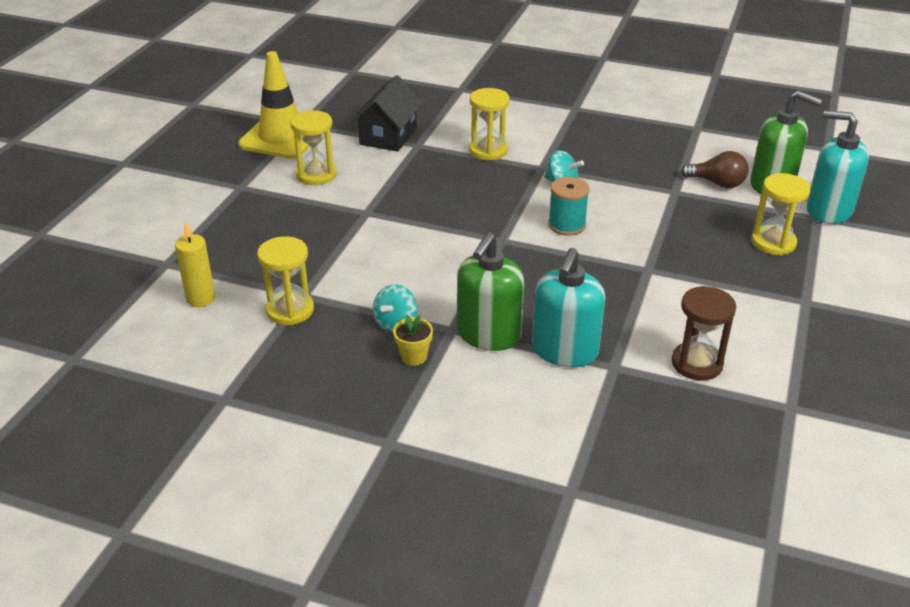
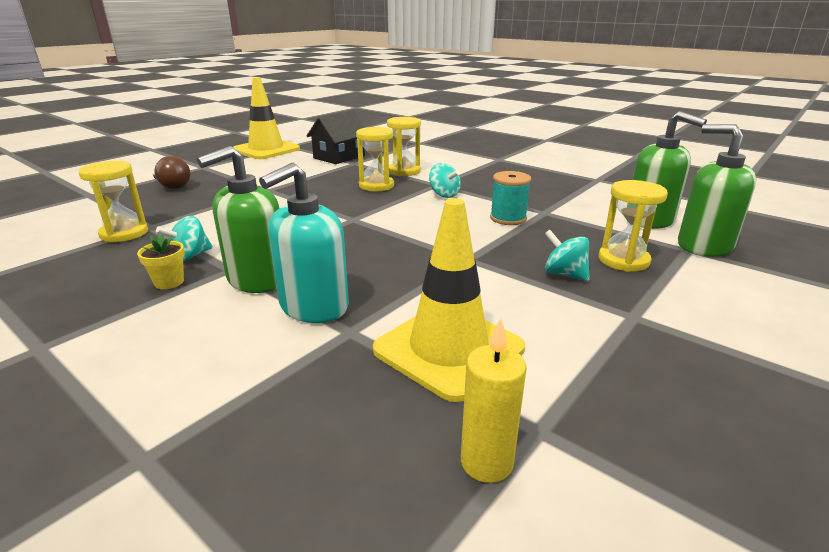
camera: 20 degrees right, 10 degrees down
(201, 299) = (76, 216): yellow candle -> yellow candle (486, 462)
(316, 175) = (262, 168): yellow hourglass -> yellow hourglass (376, 186)
(567, 225) = (421, 218): turquoise spool -> turquoise spool (508, 218)
(697, 363) = (448, 349): brown hourglass -> yellow traffic cone
(717, 183) = (591, 212): brown light bulb -> brown light bulb (172, 186)
(735, 269) = (564, 274): none -> turquoise spinning top
(828, 210) = (704, 246): turquoise soap dispenser -> green soap dispenser

